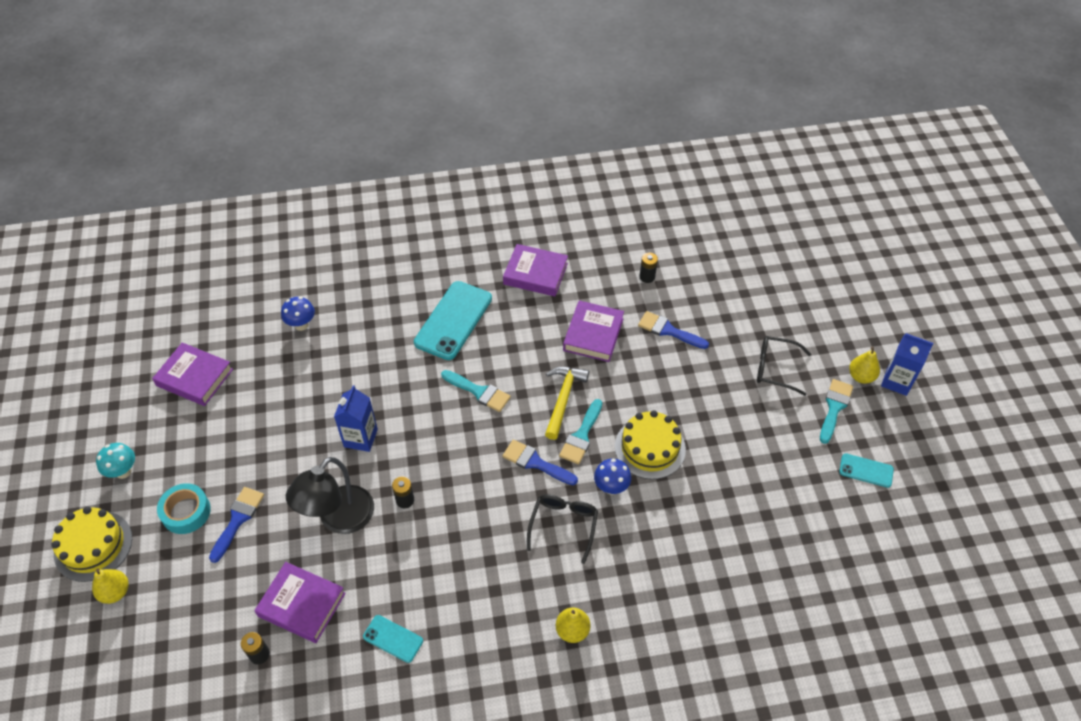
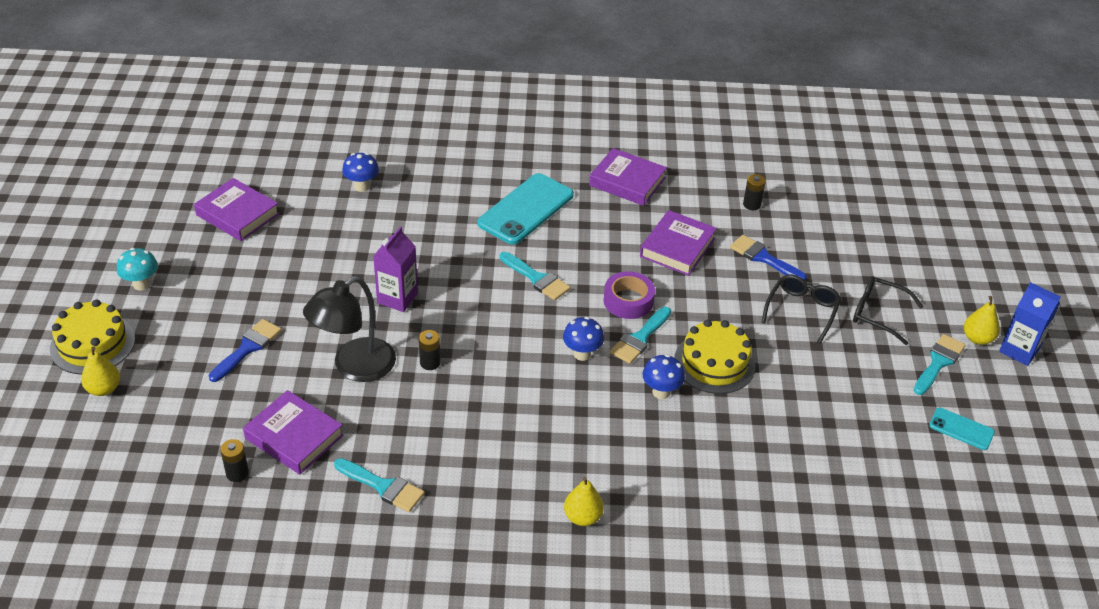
camera: 10 degrees right, 10 degrees down
(186, 512) = (196, 331): turquoise tape -> none
(360, 438) = (397, 298): blue carton -> purple carton
(393, 639) = (383, 486): turquoise phone -> turquoise brush
(535, 462) = (582, 354): blue brush -> blue mushroom
(563, 399) = (628, 301): yellow hammer -> purple tape
(563, 525) = (598, 417): black glasses -> black glasses (802, 310)

